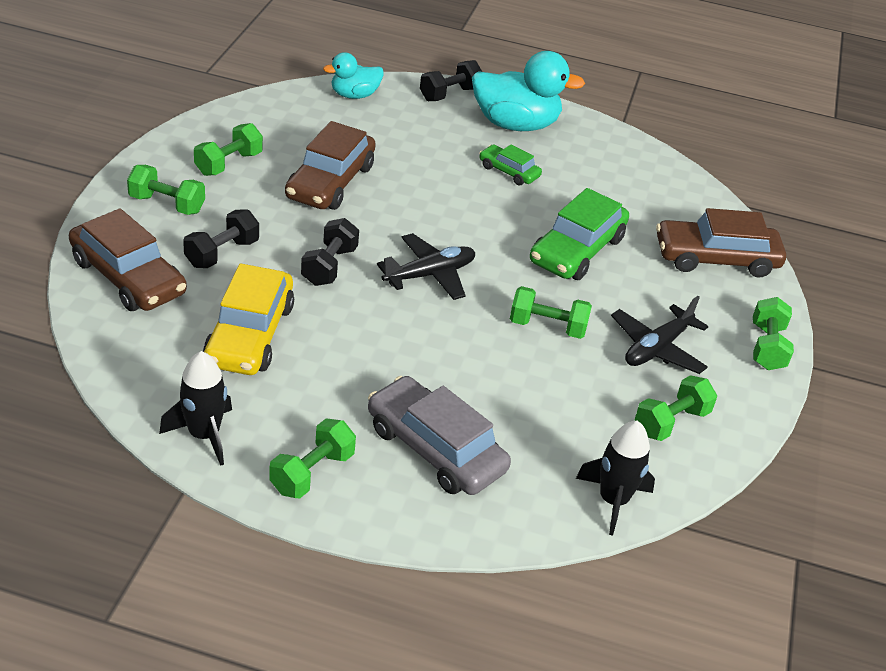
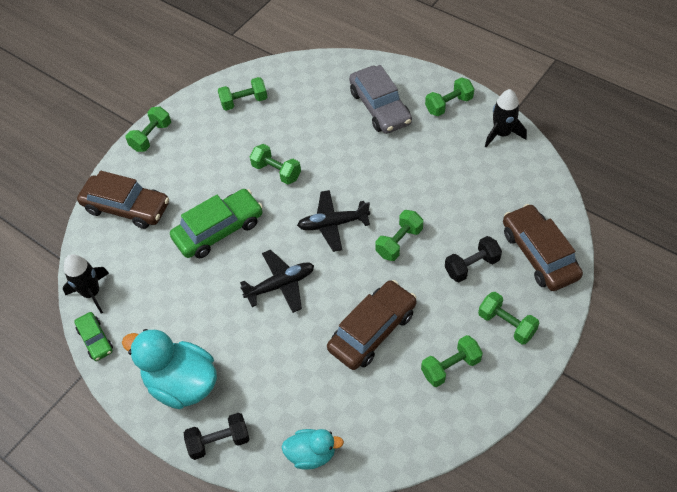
camera: 150 degrees left, 15 degrees up
(249, 334) = (465, 195): yellow car -> none
(329, 266) = (399, 242): black dumbbell -> green dumbbell
(509, 171) = (222, 321): green car -> green car (95, 339)
(613, 500) = (302, 68): black rocket -> black rocket (92, 293)
(657, 348) = (218, 146): black plane -> black plane (280, 285)

